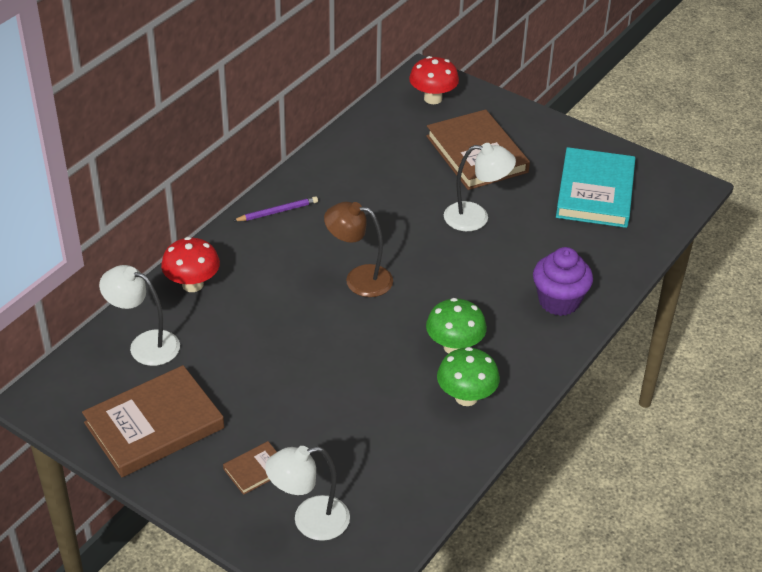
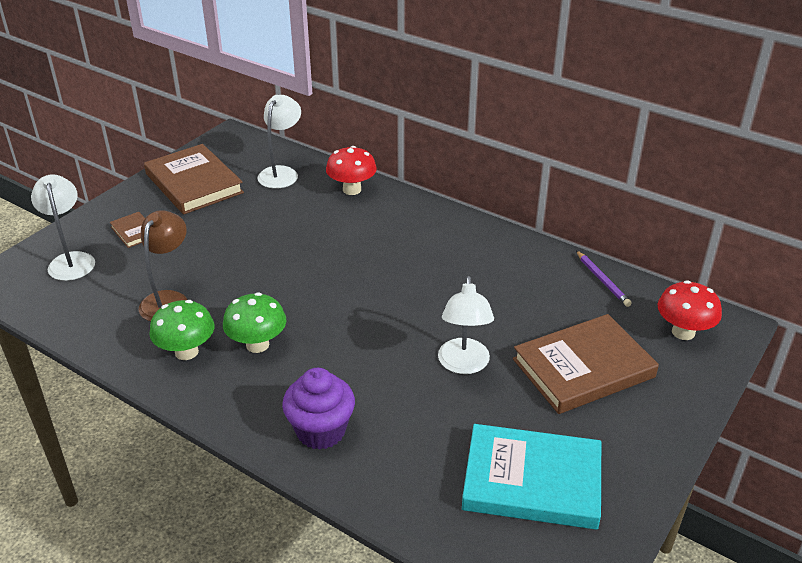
camera: 90 degrees right, 5 degrees down
(277, 211) = (454, 229): purple pencil -> purple pencil (602, 280)
(359, 279) = (359, 280): brown lamp -> brown lamp (168, 300)

